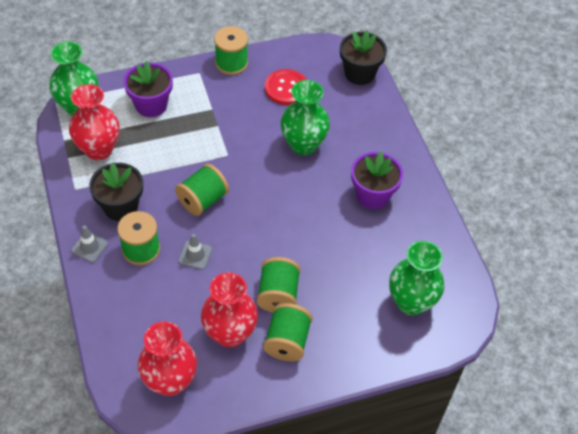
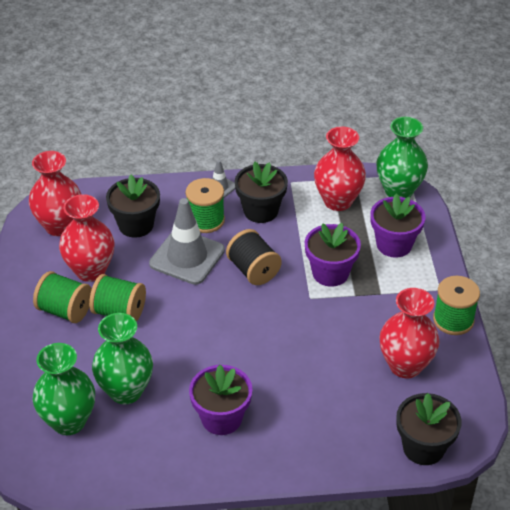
camera: 105 degrees right, 10 degrees down
(157, 309) = (136, 225): none -> black flower pot
(195, 144) = (330, 273): none -> purple flower pot
(195, 255) = (187, 257): grey traffic cone -> grey traffic cone, size x2.08
(203, 200) = (253, 270): green spool -> black spool
(286, 88) = (405, 365): red button -> red vase
(303, 144) = (312, 366): green vase -> green vase (126, 391)

